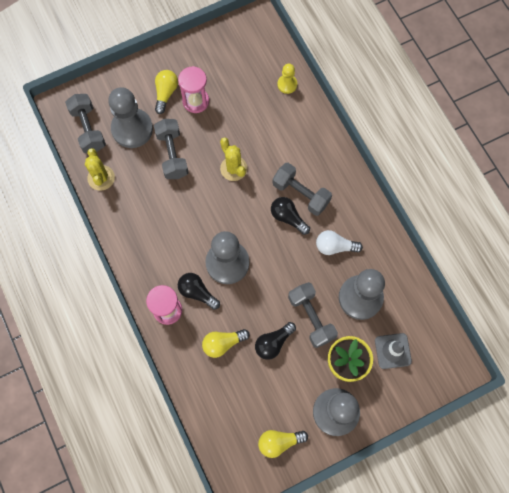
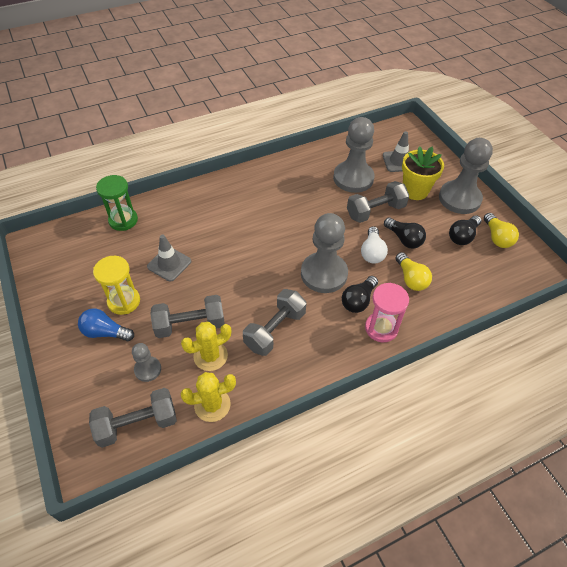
camera: 90 degrees left, 20 degrees down
(132, 129) = (148, 369): grey pawn -> grey pawn, size x0.49
(166, 93) = (105, 332): yellow light bulb -> blue light bulb
(196, 101) = (124, 301): pink hourglass -> yellow hourglass
(233, 168) = (215, 267): yellow cactus -> yellow cactus (210, 356)
(236, 130) = (169, 264): none -> grey traffic cone
(287, 84) = (123, 220): yellow pawn -> green hourglass
(288, 217) = (274, 224): black light bulb -> black light bulb (462, 236)
(301, 194) = (249, 214): grey dumbbell -> grey dumbbell (275, 330)
(335, 246) = (305, 192): white light bulb -> white light bulb (372, 252)

